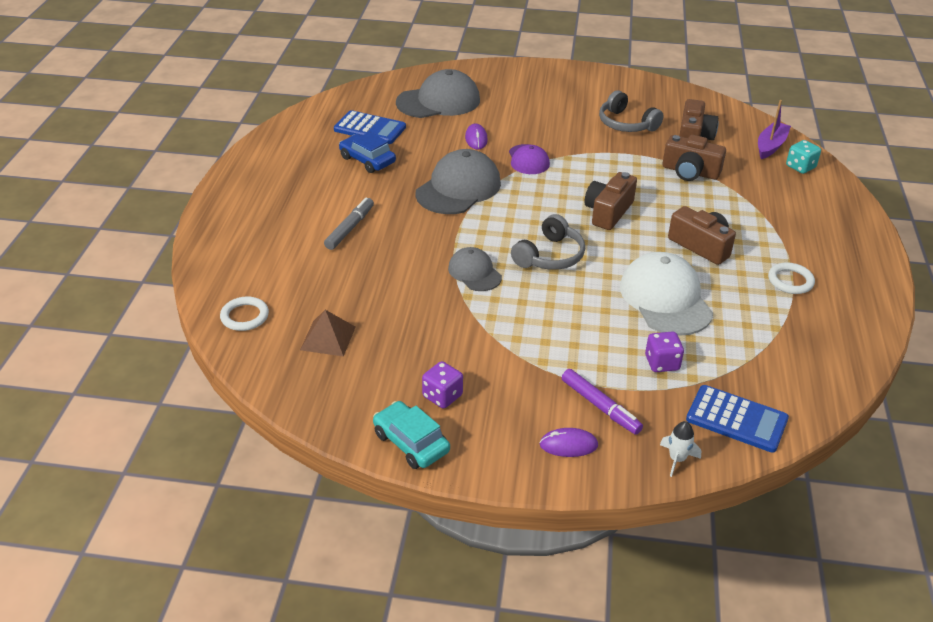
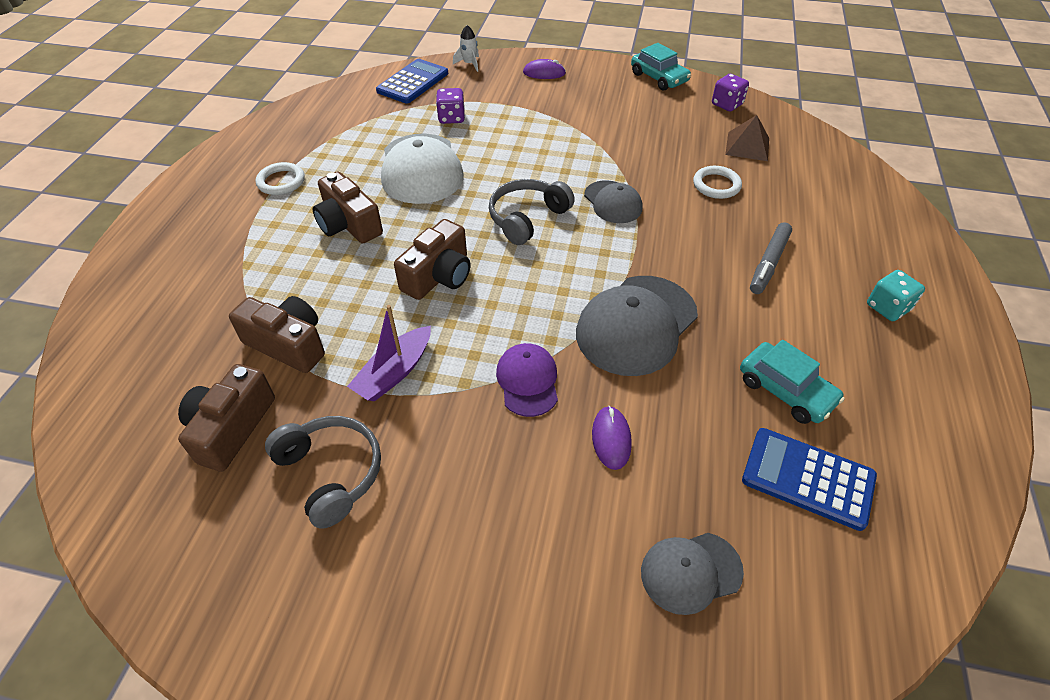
camera: 175 degrees left, 10 degrees up
(245, 316) = (836, 167): white ring -> white ring (716, 185)
(367, 160) = (785, 390): blue car -> turquoise car
(438, 101) = (690, 572): grey cap -> grey cap, size x0.57
(442, 396) = (638, 103): purple dice -> purple dice (727, 104)
(600, 407) = (514, 92): purple marker -> none
(736, 419) = (413, 82): blue calculator -> blue calculator turned 90 degrees clockwise
(770, 146) = (118, 399): purple boat -> purple boat (394, 372)
(800, 167) = (115, 348): turquoise dice -> turquoise dice (887, 308)

